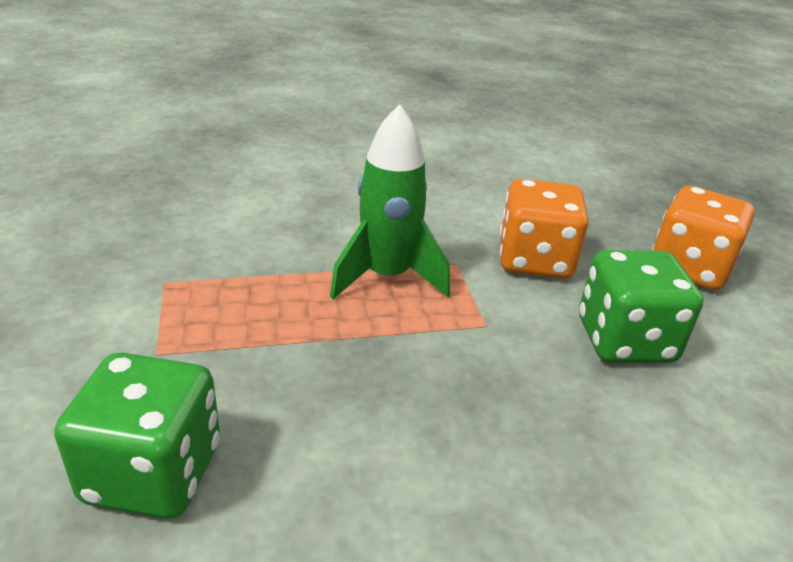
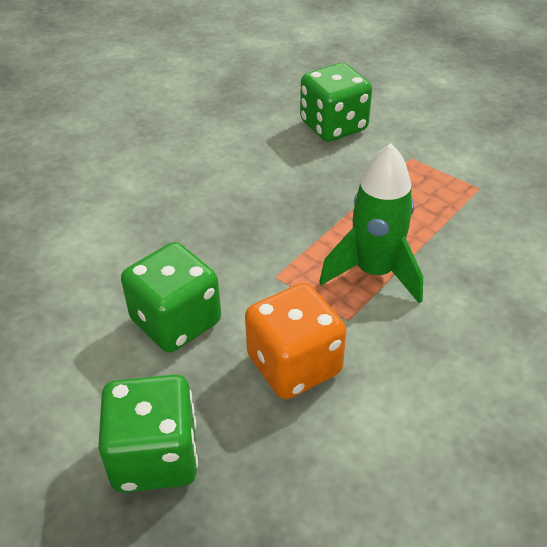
camera: 145 degrees right, 10 degrees up
(689, 268) = (155, 456): orange dice -> green dice

